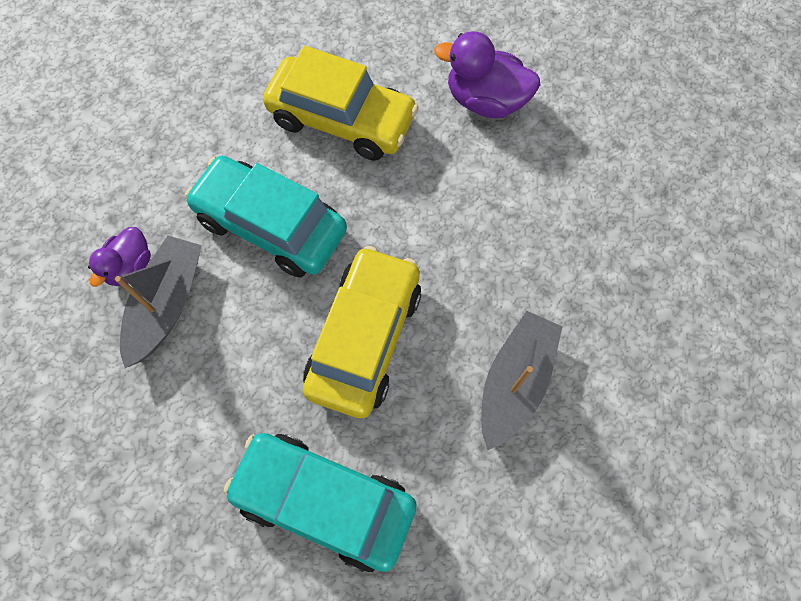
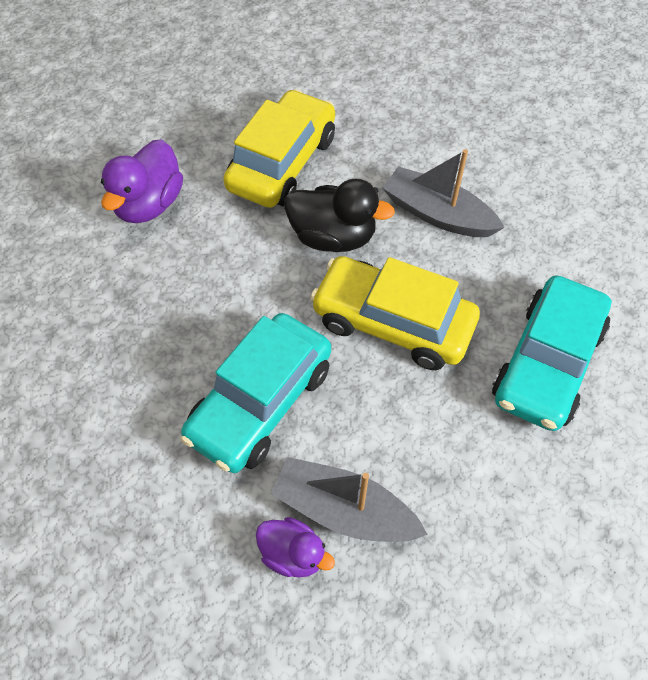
camera: 85 degrees left, 10 degrees down
(342, 119) = (141, 329): yellow car -> yellow car (282, 163)
(467, 272) = (333, 237): none -> black duck

